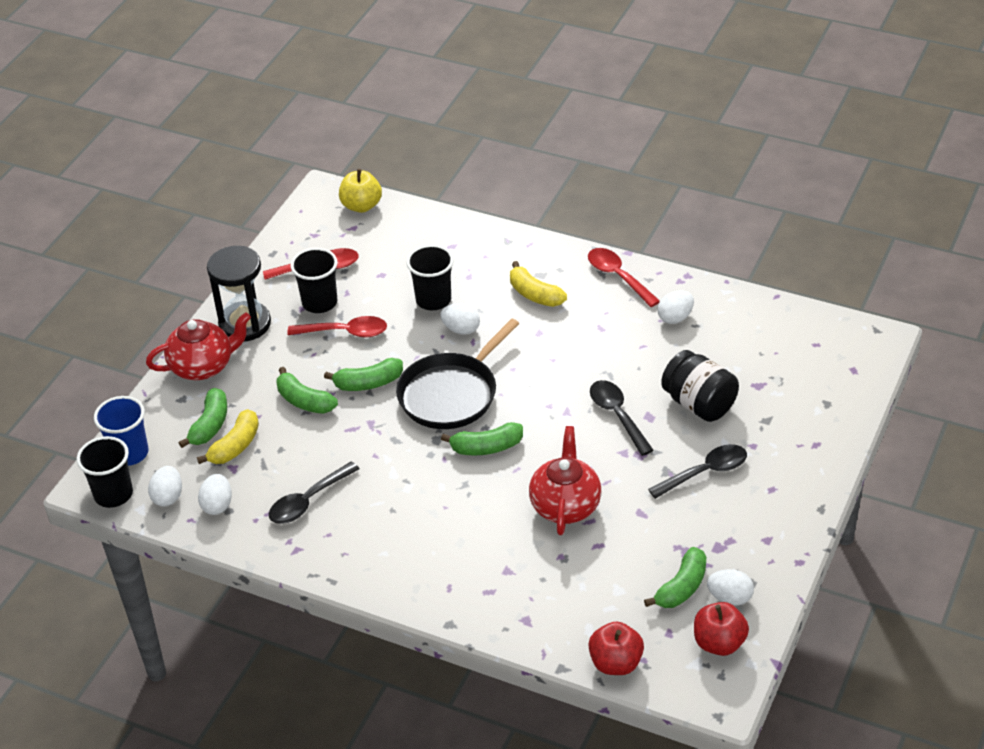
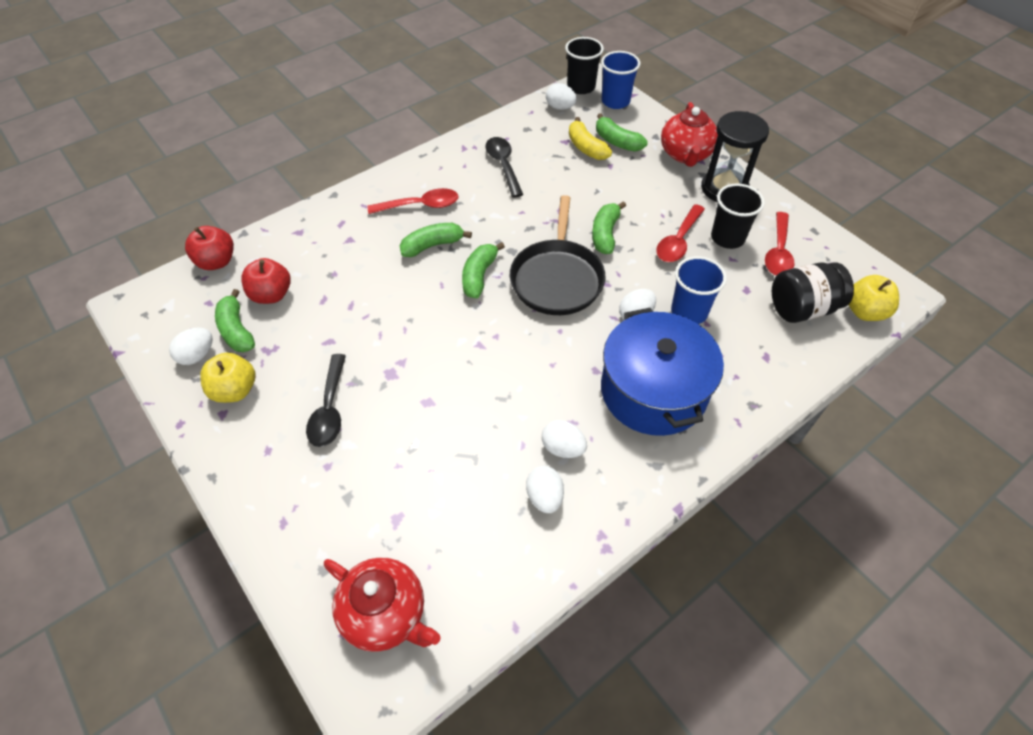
camera: 115 degrees right, 10 degrees up
(217, 505) = (534, 125): white egg -> white egg (563, 448)
(304, 401) = (609, 193): green banana -> green banana (432, 245)
(433, 300) = (689, 312): black cup -> blue cup
(451, 394) = (557, 278): black pan -> black pan turned 150 degrees counterclockwise
(535, 294) = (653, 391): yellow banana -> blue pot
(565, 505) = (378, 298): red teapot -> red teapot (385, 614)
(617, 415) = (447, 378): black spoon -> none
(618, 277) = (641, 477): red spoon -> red spoon (420, 205)
(699, 404) = (411, 450): black jar -> black jar (802, 308)
(719, 643) = (169, 327): red apple -> red apple (271, 295)
(740, 546) = (235, 390): none -> yellow apple

